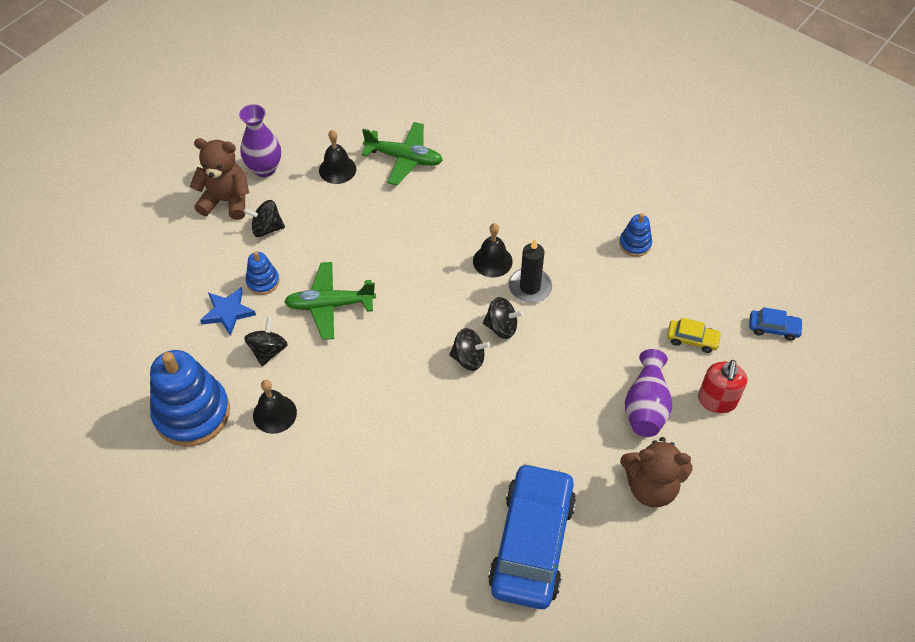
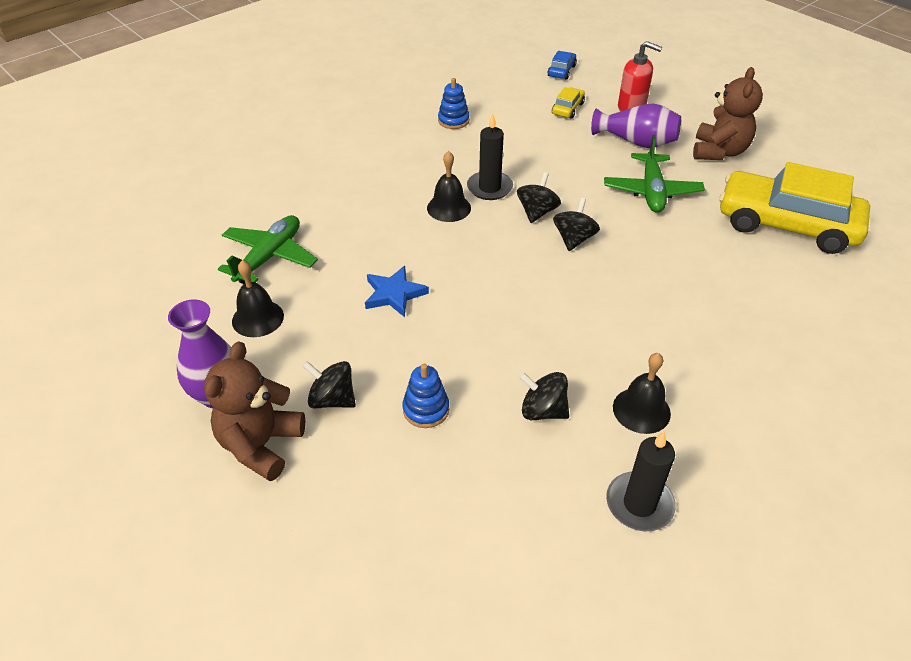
camera: 80 degrees left, 10 degrees down
(192, 413) = (639, 504): blue stacking toy -> black candle
(228, 312) = (471, 453): blue star -> blue star (394, 294)
(267, 228) = (332, 399): black spinning top -> black spinning top turned 105 degrees clockwise
(330, 305) = (480, 344): green plane -> green plane (651, 191)
(532, 543) = (786, 225): blue car -> yellow car

